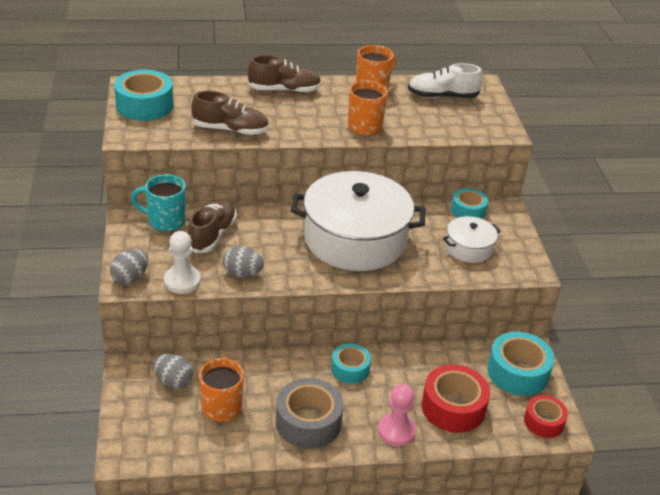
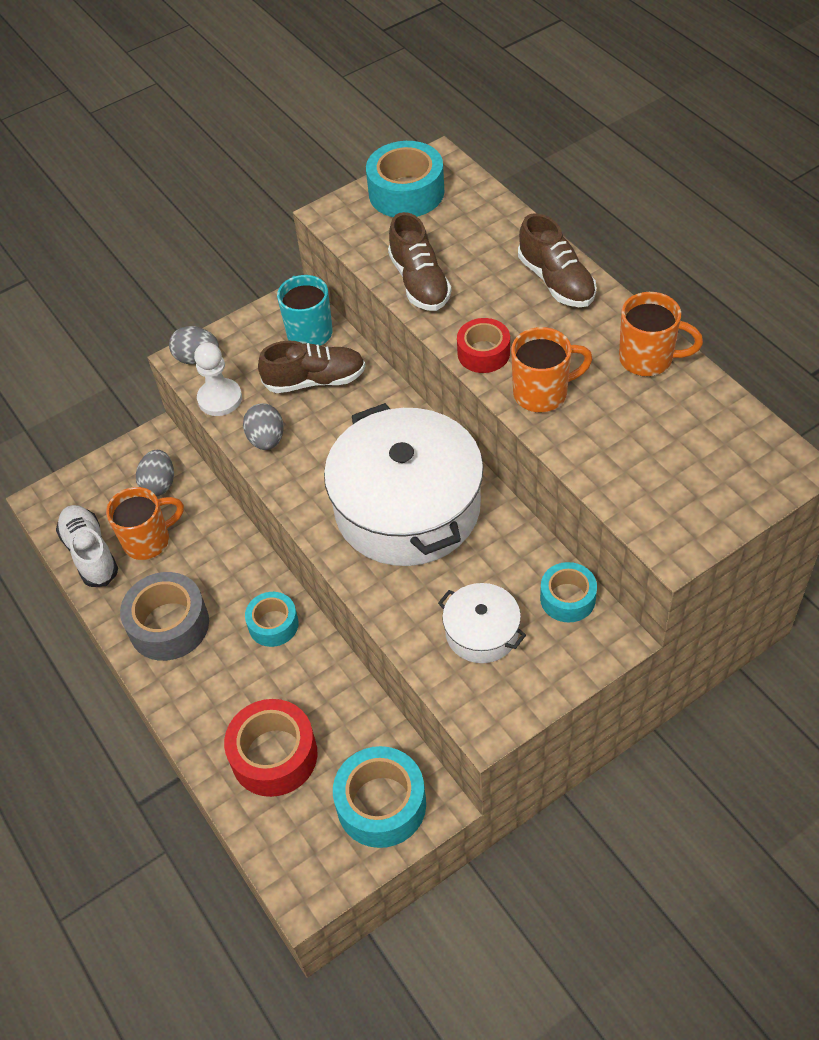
camera: 70 degrees right, 15 degrees up
(396, 431) = (202, 713): pink pawn -> none
(442, 96) = (705, 438): white shoe -> white shoe (90, 553)
(543, 422) = (308, 867): red tape -> red tape (483, 353)

